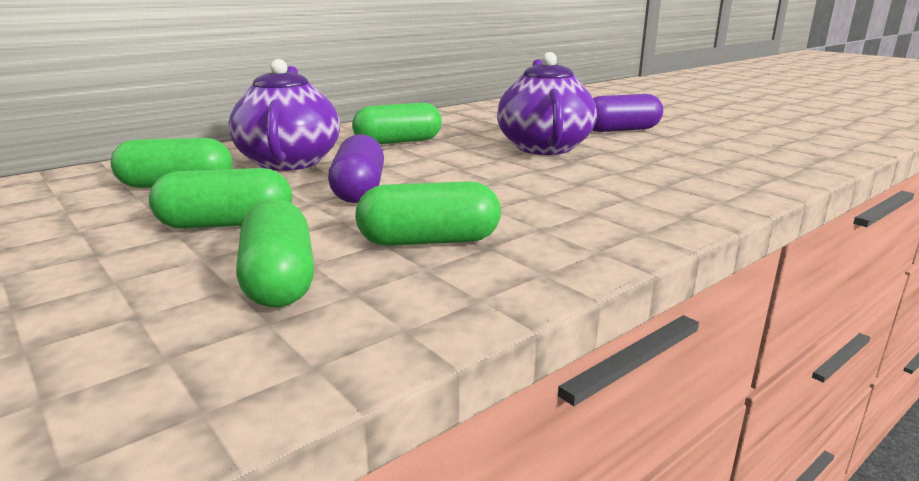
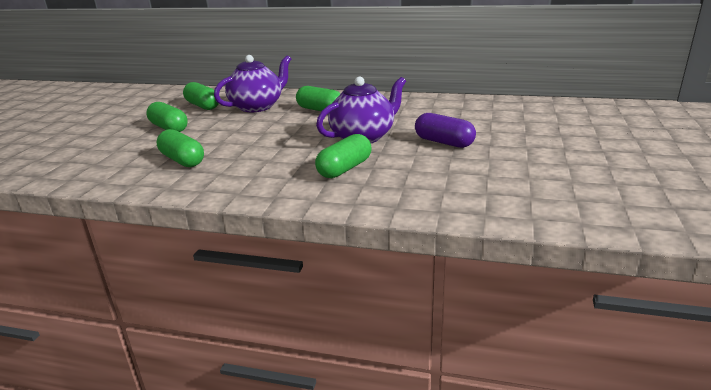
camera: 55 degrees right, 5 degrees up
(279, 280) = (125, 153): green capsule -> green capsule (344, 169)
(359, 190) = (232, 130): purple capsule -> none

